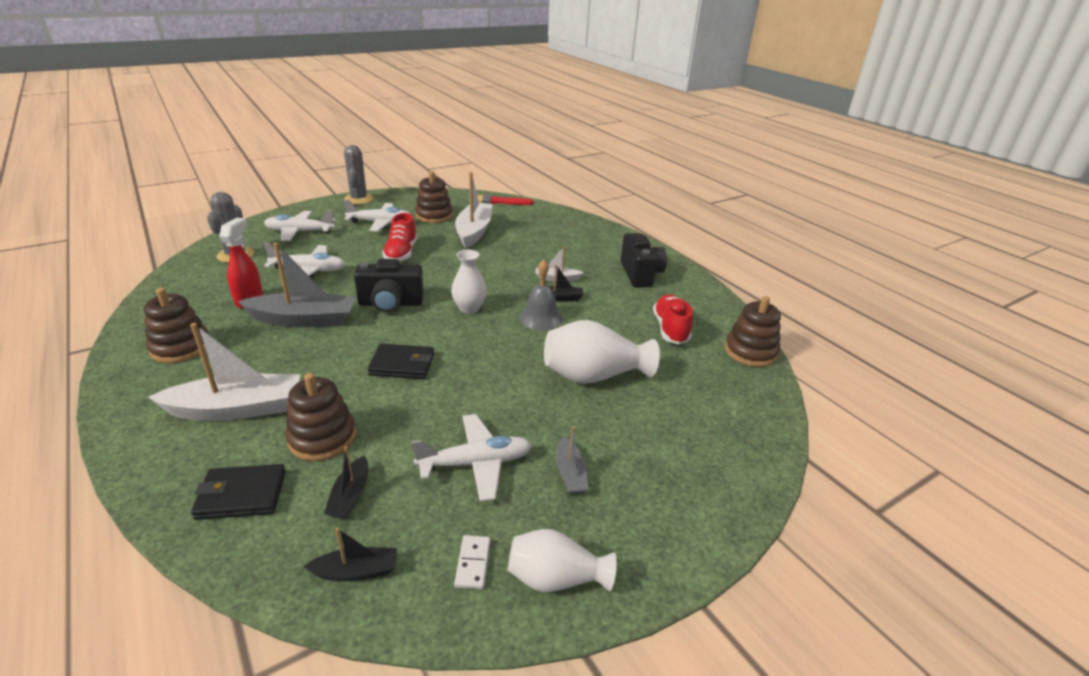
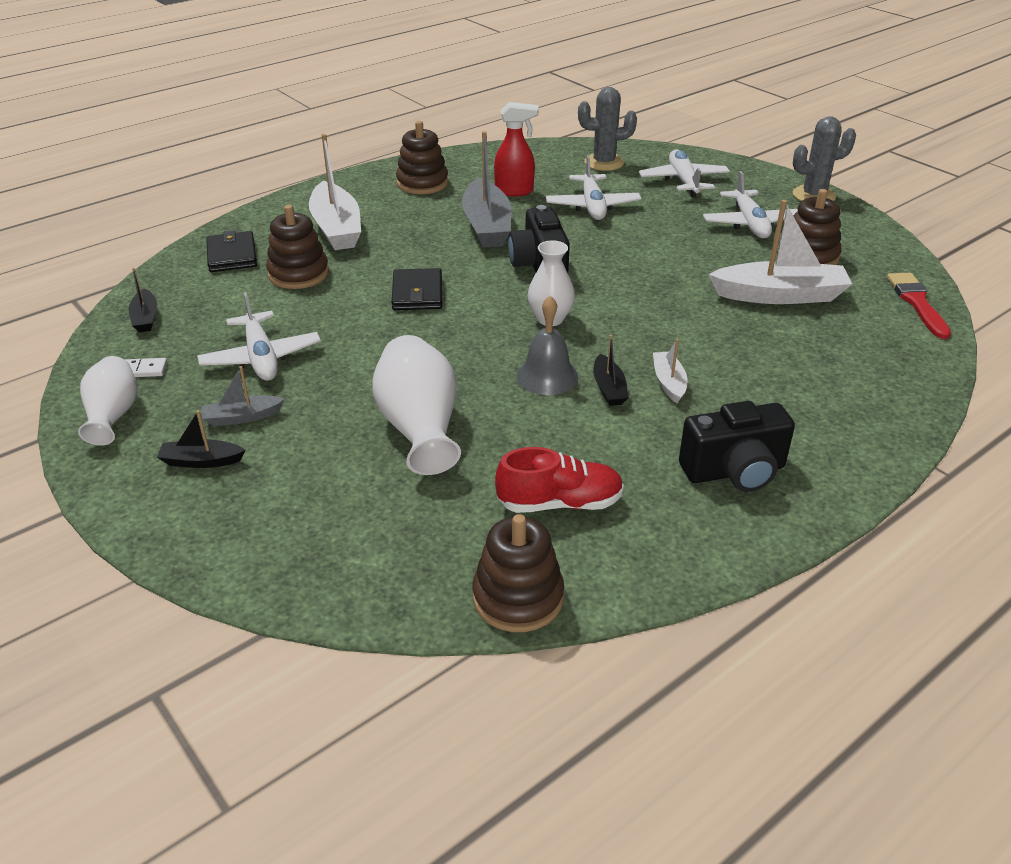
camera: 85 degrees right, 5 degrees up
(350, 495) = (226, 300): black boat -> black boat (201, 461)
(401, 253) = (670, 252): red shoe -> none

